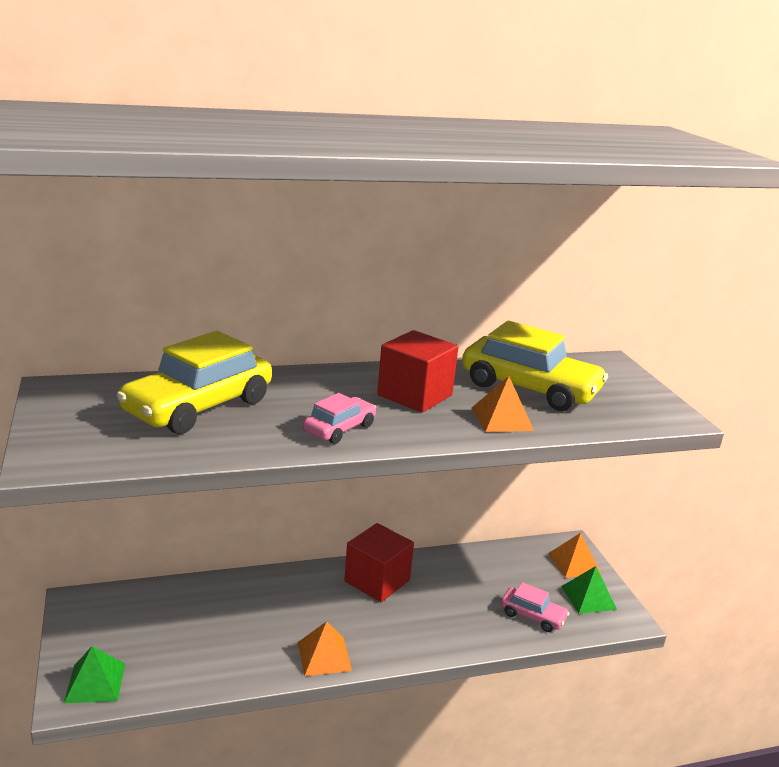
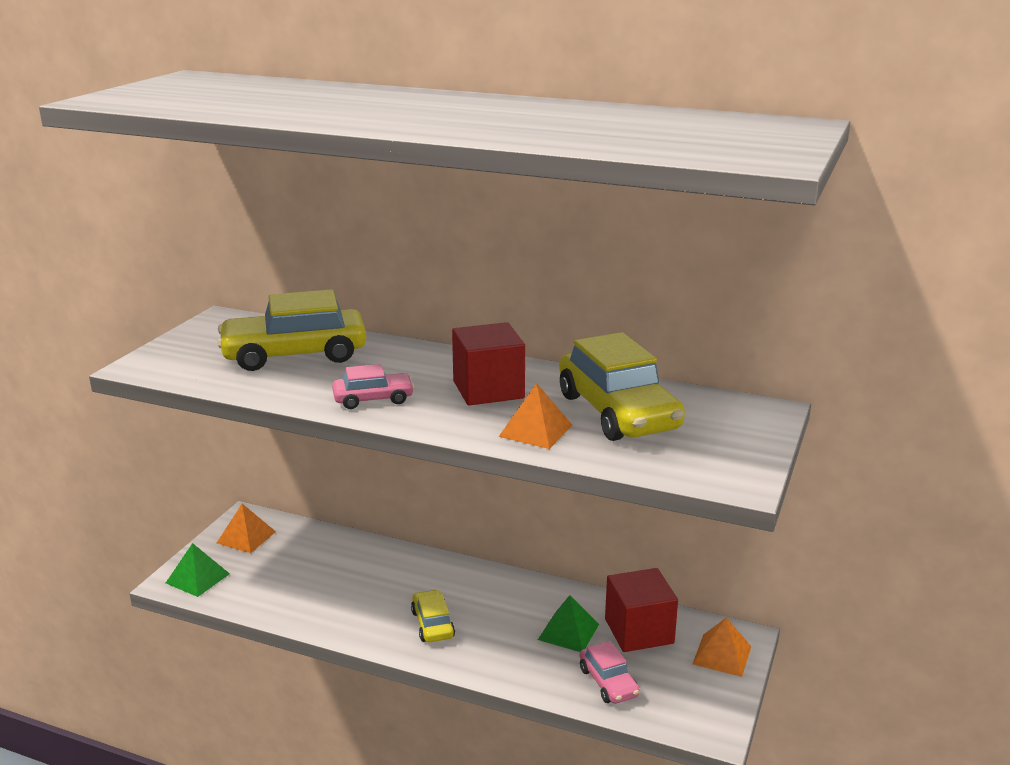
camera: 40 degrees right, 0 degrees up
(324, 656) = (375, 631): orange pyramid -> orange pyramid (246, 537)
(363, 628) = (432, 624): none -> yellow car
(377, 581) = (492, 591): red cube -> red cube (639, 631)
(588, 597) = (694, 692): green pyramid -> green pyramid (568, 632)

